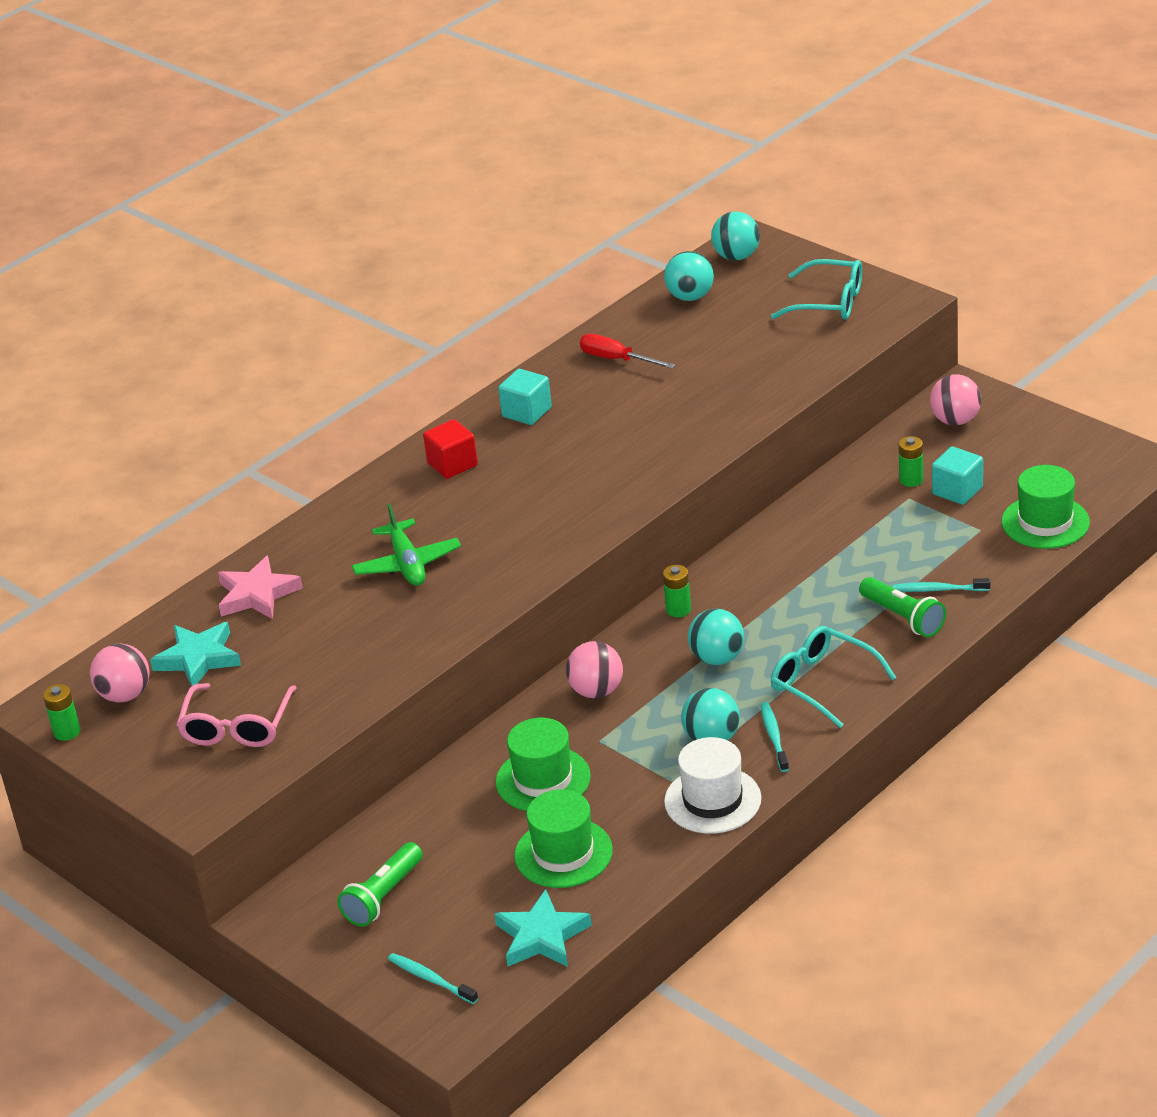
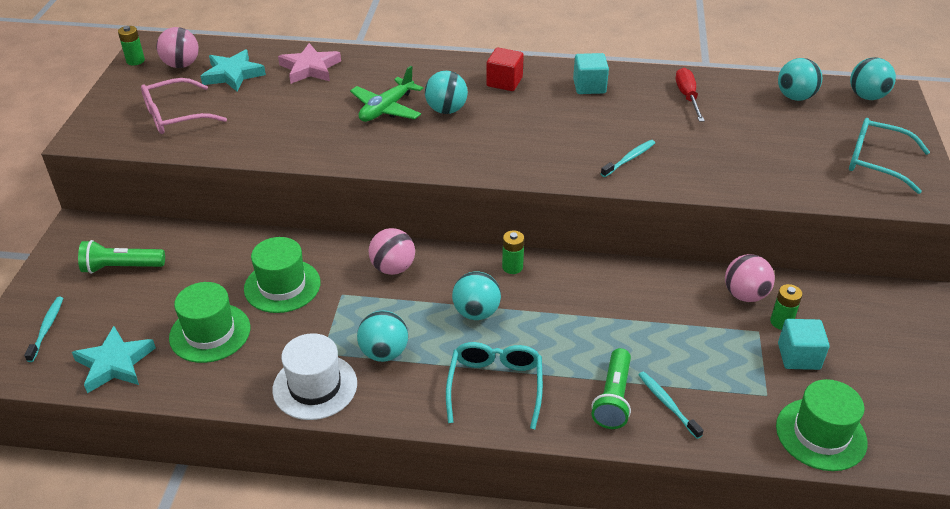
camera: 50 degrees right, 5 degrees up
(458, 523) = (446, 110): none -> turquoise ball
(774, 737) = (411, 387): turquoise toothbrush -> turquoise toothbrush (629, 159)
(829, 302) = (876, 162): turquoise glasses -> turquoise glasses turned 135 degrees clockwise
(955, 420) = (880, 313): pink ball -> pink ball (745, 295)

